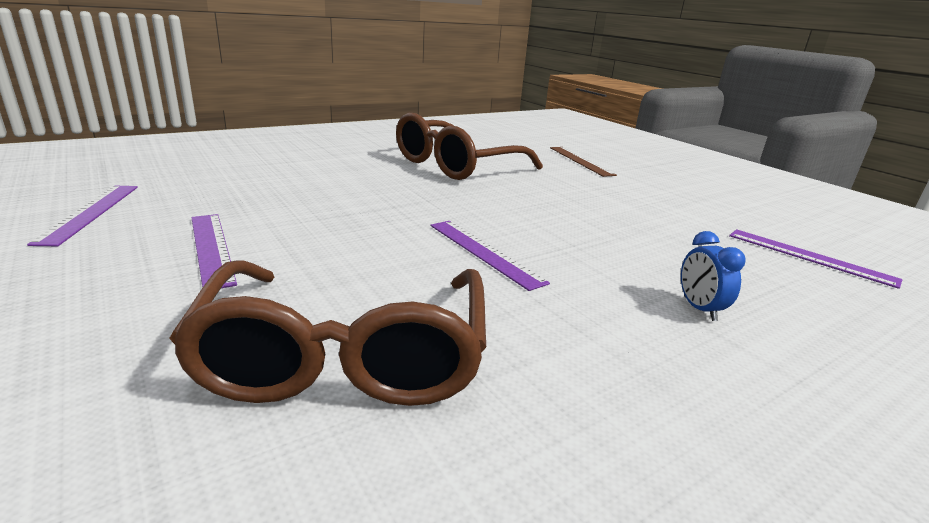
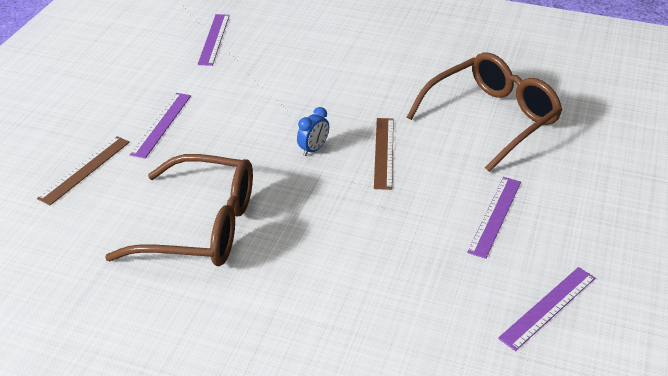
camera: 125 degrees left, 15 degrees up
(422, 246) = (384, 152): none -> brown ruler
(484, 252) = (359, 130): purple ruler -> purple ruler (161, 124)
(699, 309) = (331, 58): blue clock -> blue clock (313, 149)

